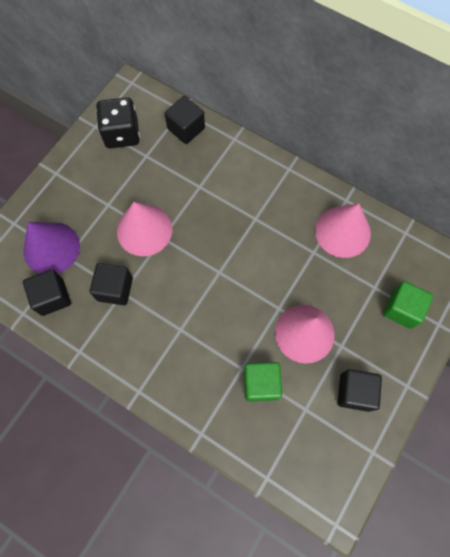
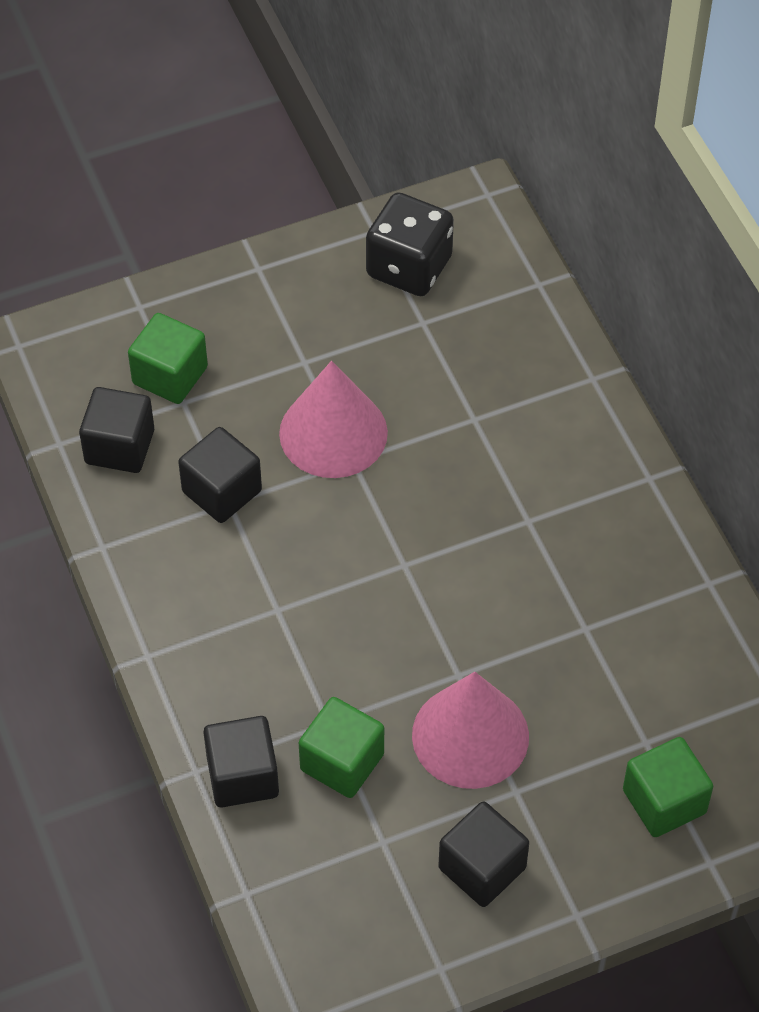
camera: 35 degrees right, 15 degrees down
(51, 248) = (170, 375): purple cone -> green cube
(186, 129) = (522, 317): black cube -> black cube (242, 776)
(342, 231) = (662, 627): pink cone -> none

